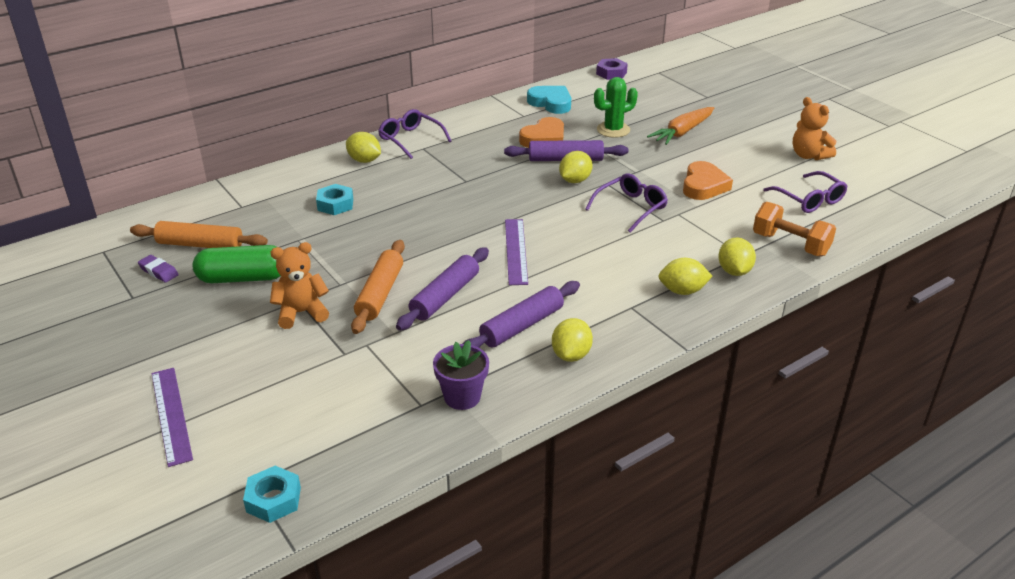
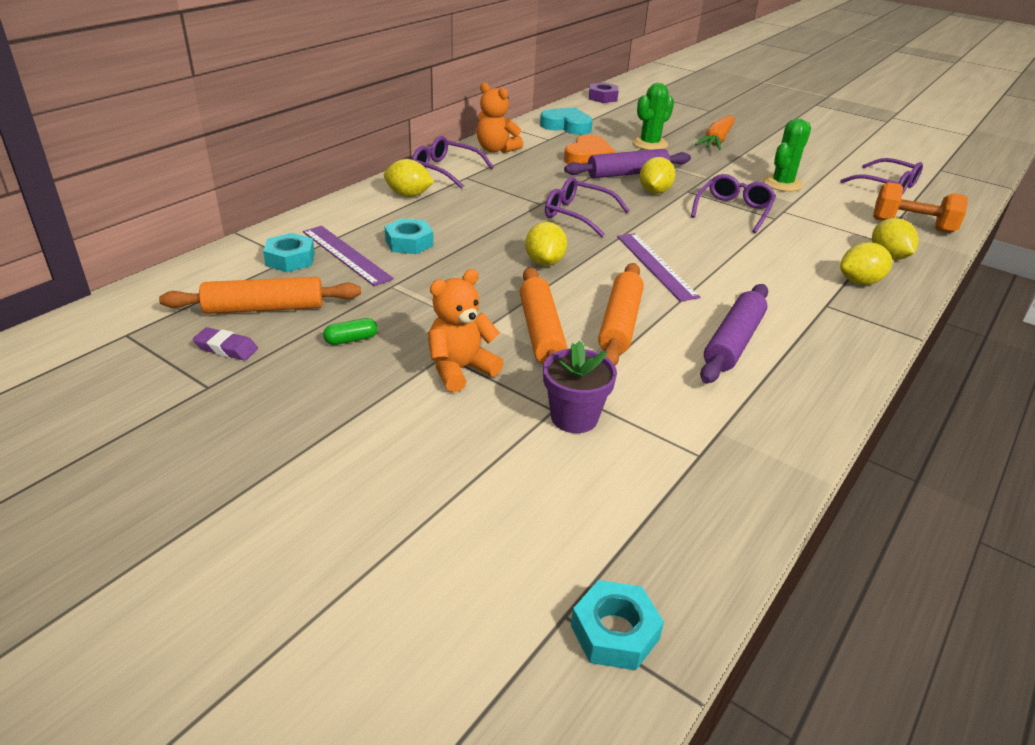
camera: 20 degrees left, 0 degrees up
(171, 415) = (373, 539): purple ruler -> purple ruler (346, 255)
(241, 207) = (290, 259): none -> turquoise nut
(243, 278) = (351, 340): green capsule -> green capsule, size x0.43
(445, 296) = (619, 324): purple rolling pin -> orange rolling pin
(462, 397) = (740, 436): purple flower pot -> purple flower pot (574, 417)
(489, 195) = (578, 215): none -> purple glasses
(571, 355) = (814, 365): yellow lemon -> yellow lemon (544, 262)
(703, 186) = (782, 184): orange heart -> green cactus
(809, 155) = (848, 150): orange teddy bear -> orange teddy bear (496, 149)

